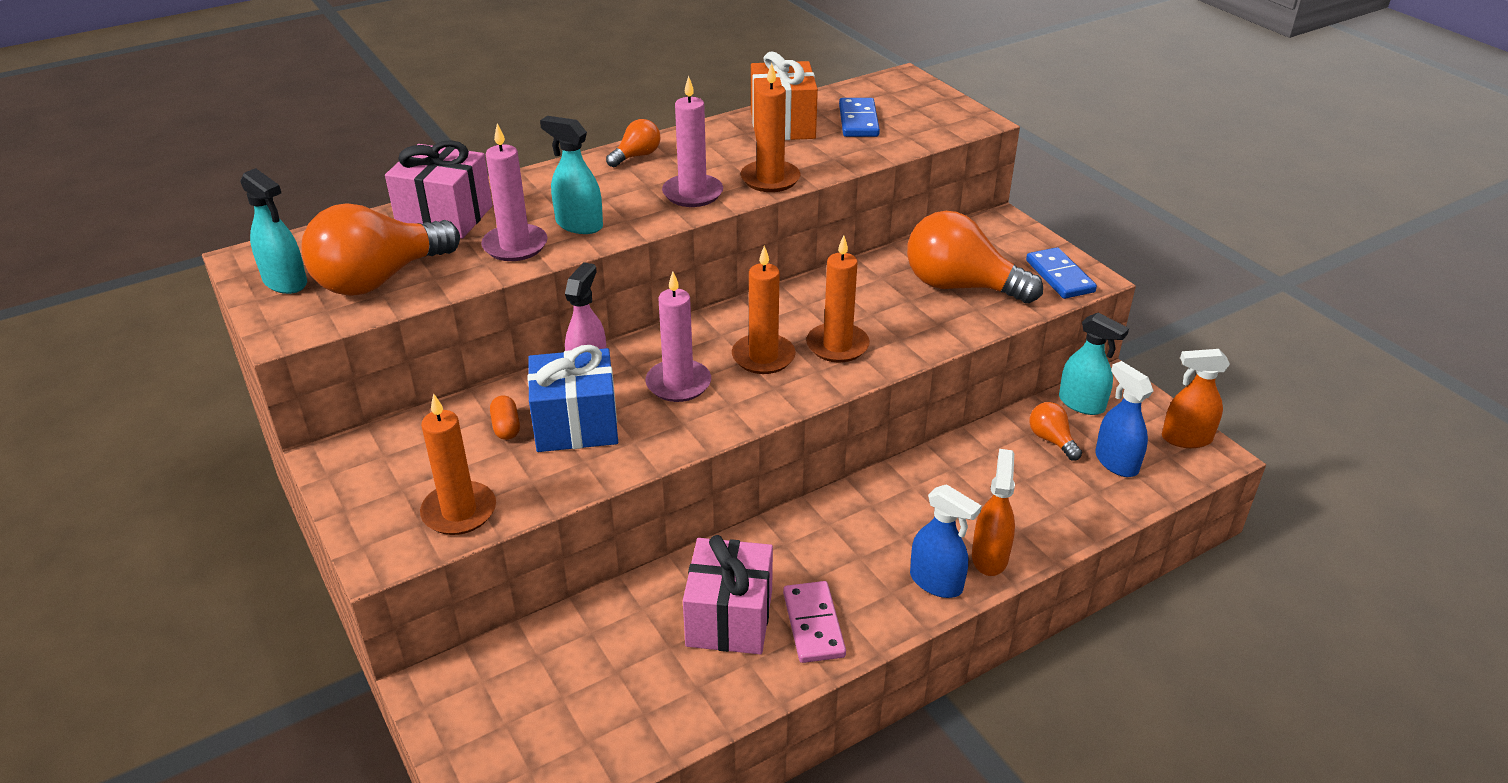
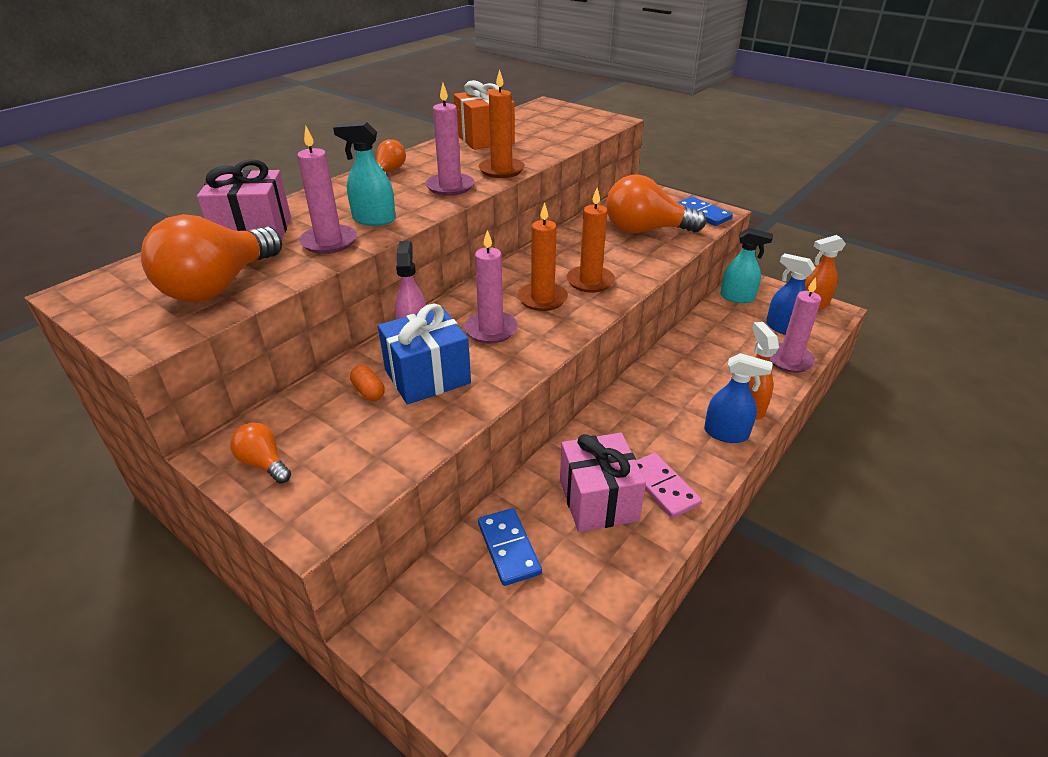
camera: 20 degrees left, 0 degrees up
(285, 282) = (125, 304): turquoise spray bottle -> none
(459, 511) = (365, 469): orange candle -> none
(858, 121) = (536, 130): blue domino -> blue domino (509, 548)
(1051, 440) = (735, 323): orange light bulb -> orange light bulb (264, 463)
(1091, 509) = (789, 360): none -> pink candle

